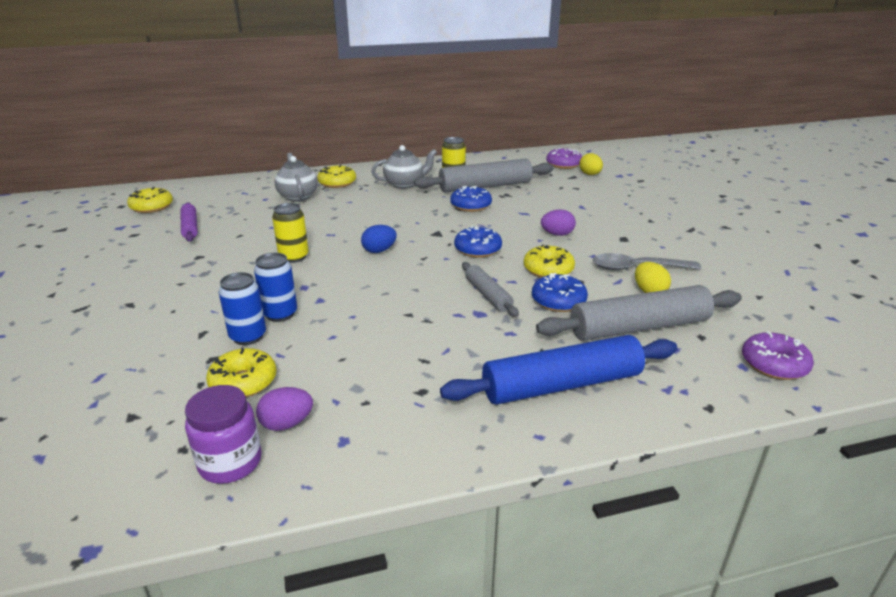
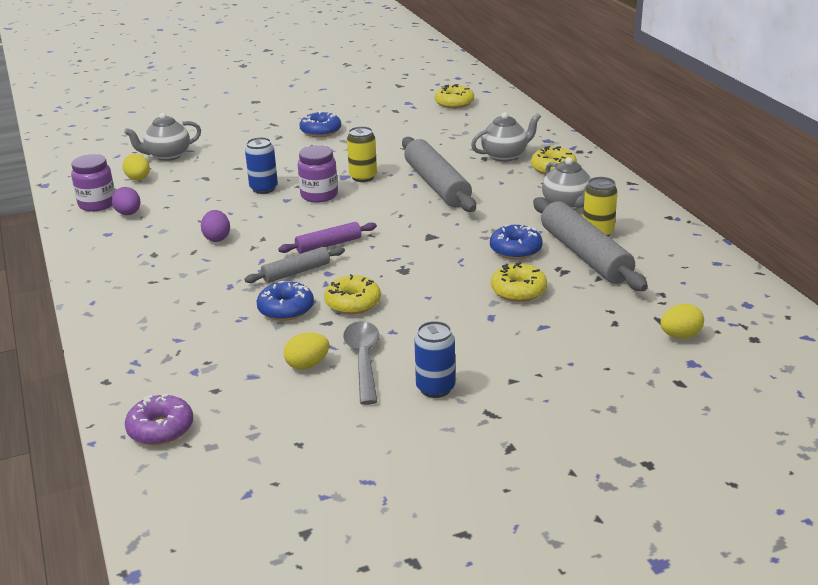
camera: 85 degrees right, 0 degrees up
(99, 397) = (167, 156): none -> grey teapot
(165, 423) = (138, 179): none -> yellow egg
(190, 227) = (414, 126): purple rolling pin -> purple rolling pin (328, 245)
(243, 382) = (176, 192): yellow donut -> yellow donut (518, 291)
(248, 336) = (232, 183): blue can -> blue can (435, 388)
(321, 281) = (319, 195): none -> purple jar
(379, 250) = (382, 212): blue egg -> none
(477, 249) = (395, 261): blue donut -> blue donut (321, 131)
(557, 234) = (446, 308): purple egg -> purple egg (217, 238)
(562, 385) = (150, 311): blue rolling pin -> none
(563, 164) = (714, 313): purple donut -> none
(639, 327) = (234, 353): grey rolling pin -> grey rolling pin (437, 185)

